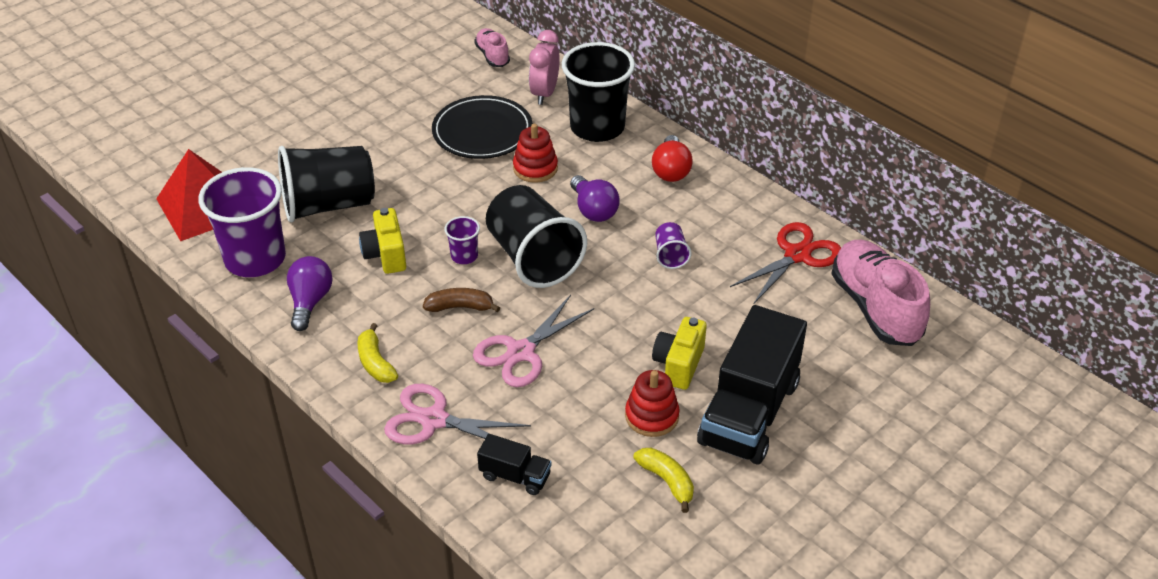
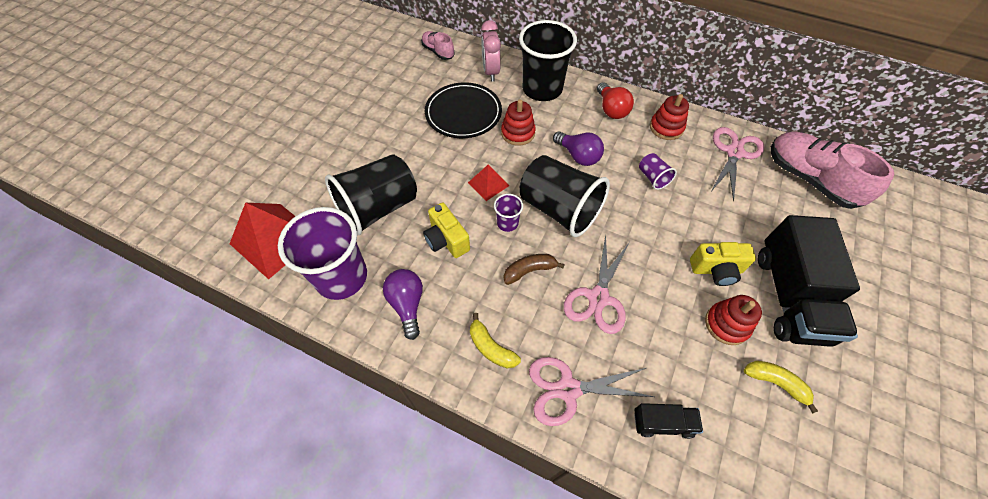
camera: 20 degrees left, 15 degrees up
(466, 212) = (488, 184): none -> red pyramid
(678, 364) = (716, 270): yellow camera -> yellow camera turned 90 degrees counterclockwise
(728, 207) = (666, 127): none -> red stacking toy
(797, 255) = (734, 153): red scissors -> pink scissors

